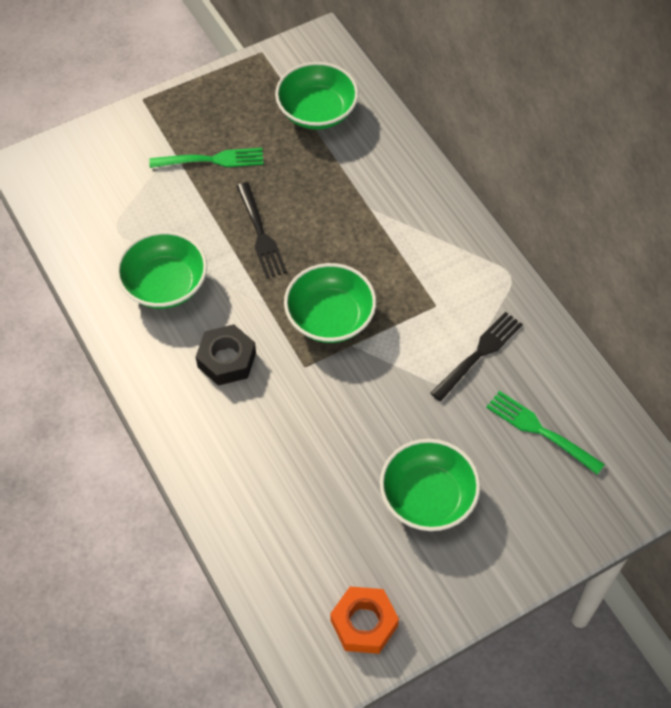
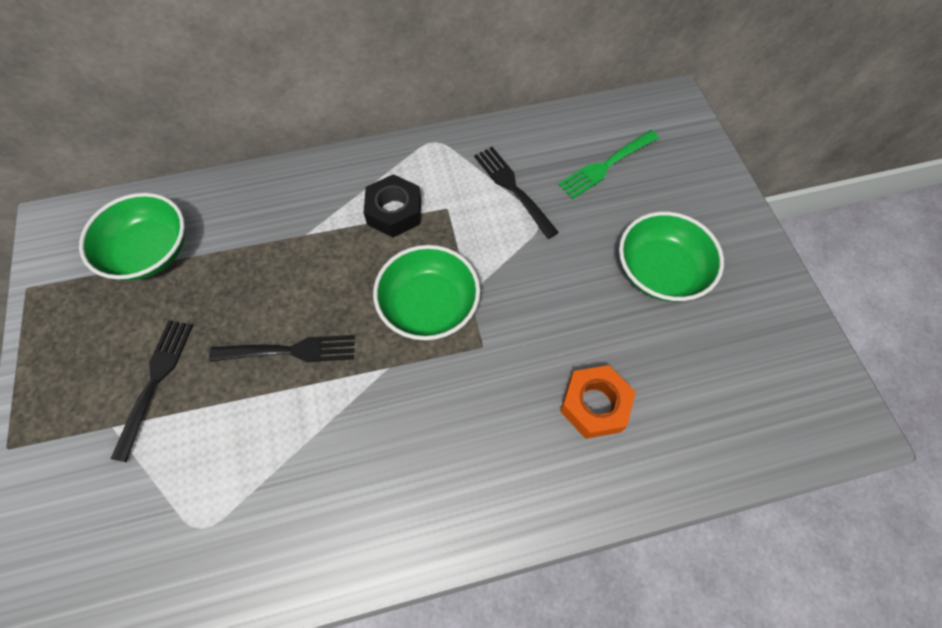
camera: 75 degrees left, 5 degrees up
(165, 284) = (316, 480): green bowl -> none
(211, 160) = (155, 383): green fork -> black fork
(226, 360) = (449, 429): black nut -> black nut (394, 212)
(364, 623) = (792, 363): orange nut -> orange nut (594, 405)

